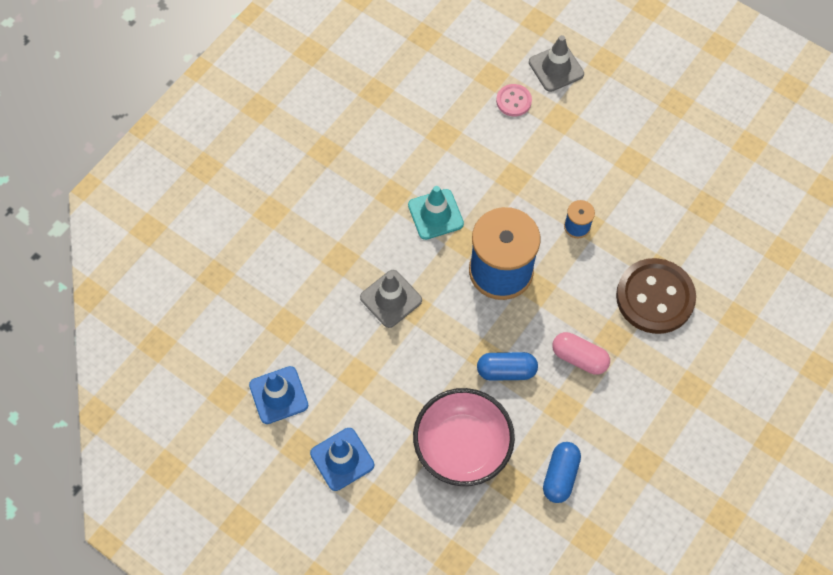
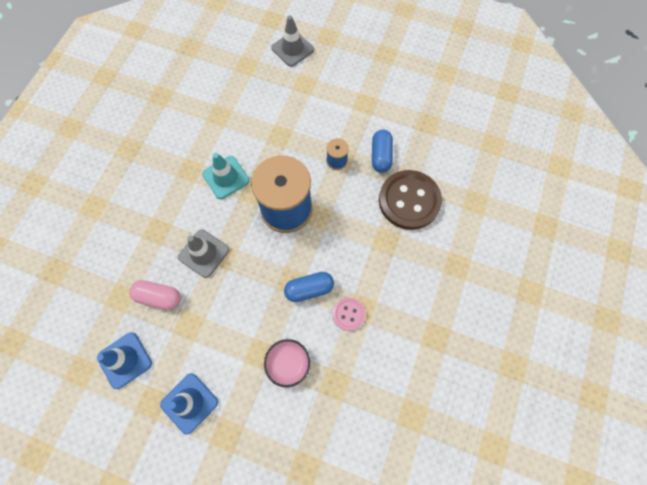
camera: 15 degrees left, 5 degrees up
(462, 446) = (288, 363): pink bowl -> pink bowl, size x0.54
(513, 101) = (267, 79): pink button -> pink button (348, 314)
(560, 475) = (373, 367): blue capsule -> blue capsule (381, 156)
(579, 358) = (364, 263): pink capsule -> pink capsule (159, 297)

